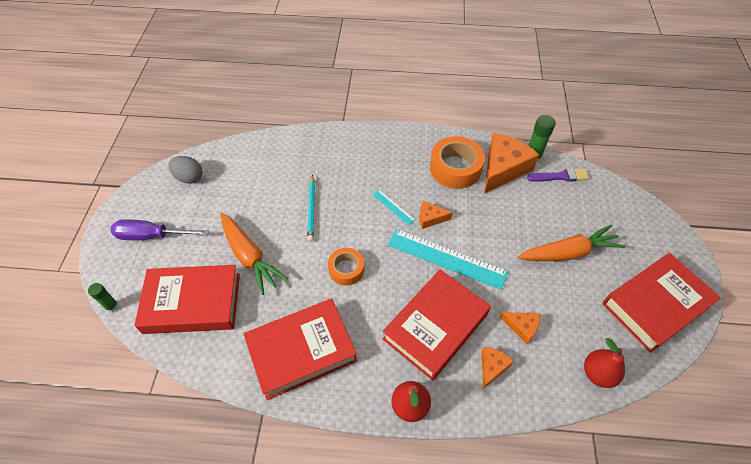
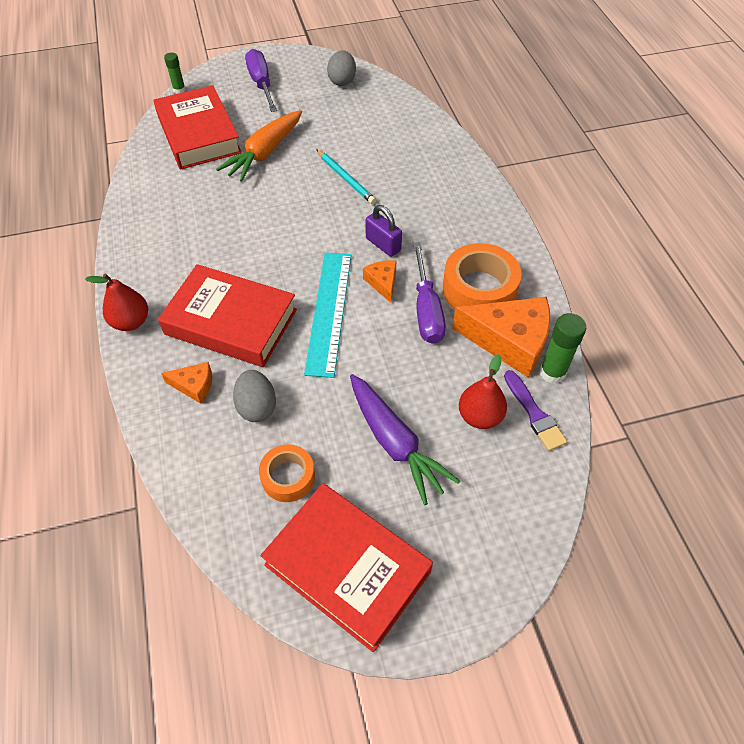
camera: 70 degrees right, 0 degrees up
(301, 351) = (170, 223): red book -> none
(311, 209) = (345, 178): turquoise pencil -> turquoise pencil turned 105 degrees counterclockwise
(346, 269) = (278, 228): orange tape -> orange tape (288, 477)
(393, 207) = (383, 244): turquoise ruler -> purple padlock
(464, 201) = (426, 310): none -> purple screwdriver
(522, 327) = (257, 406): orange cheese -> grey egg
(568, 252) = (395, 443): orange carrot -> purple carrot
(598, 373) = (215, 501): red pear -> red pear (480, 416)

